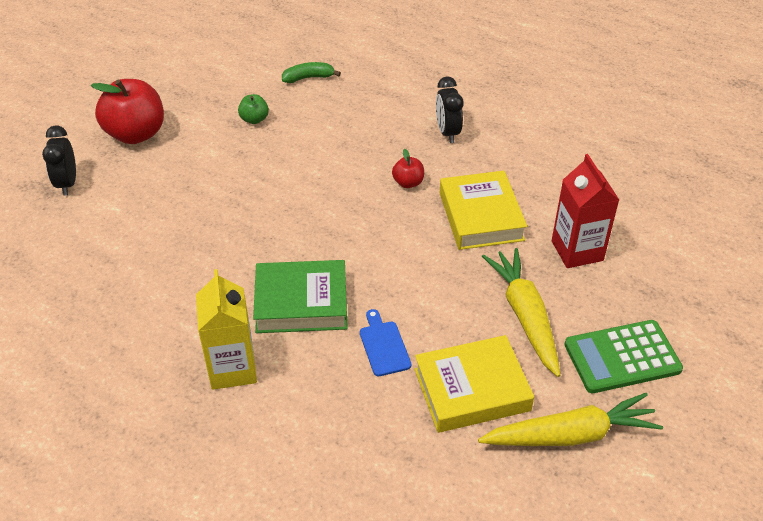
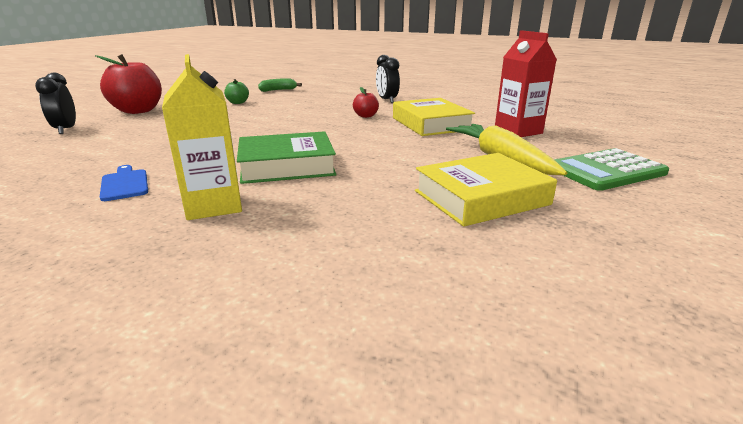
camera: 10 degrees left, 20 degrees down
(383, 346) = (377, 181): blue cutting board -> blue cutting board (124, 184)
(571, 435) = (607, 215): yellow carrot -> none

